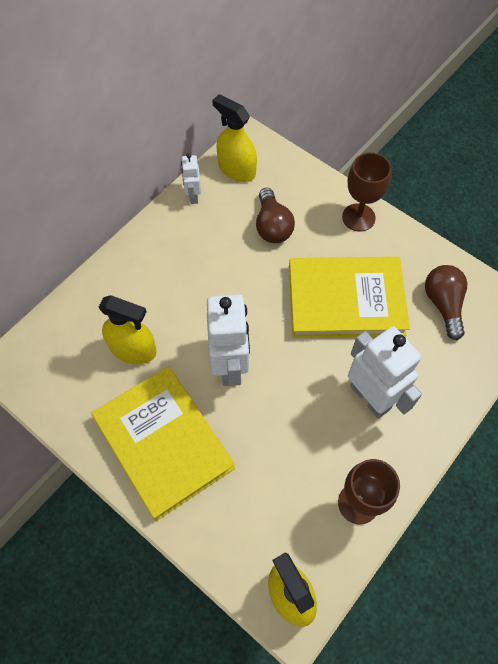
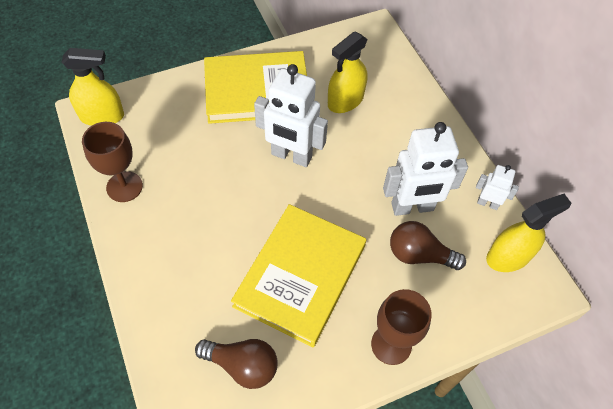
camera: 115 degrees right, 5 degrees down
(370, 397) = (196, 242): white robot -> white robot (412, 207)

